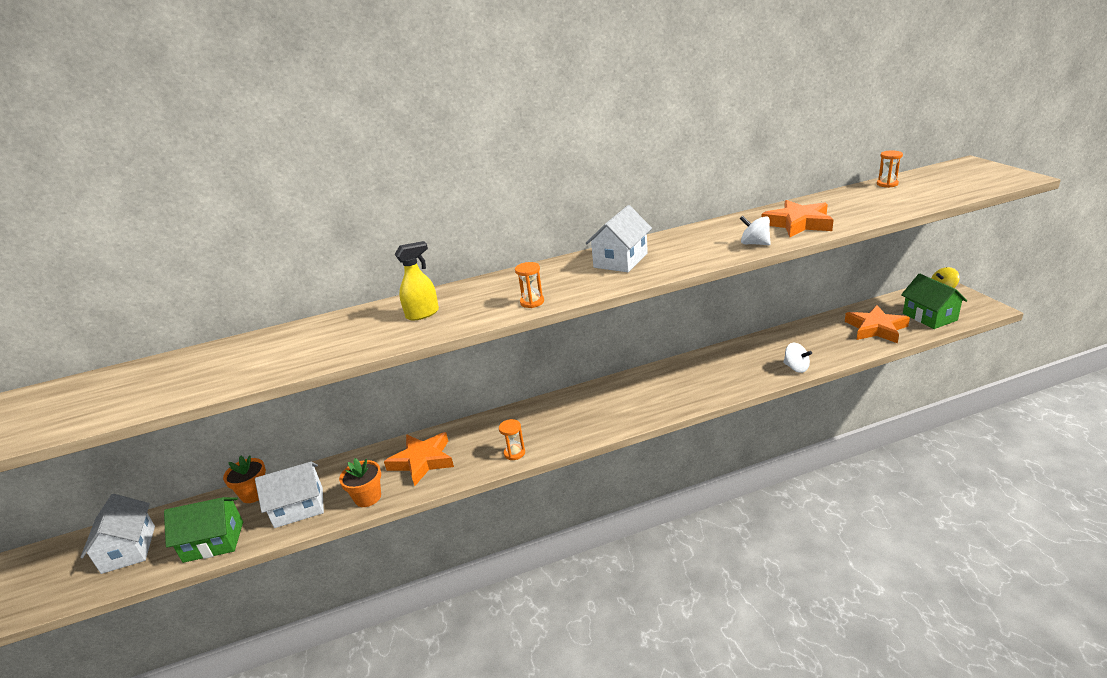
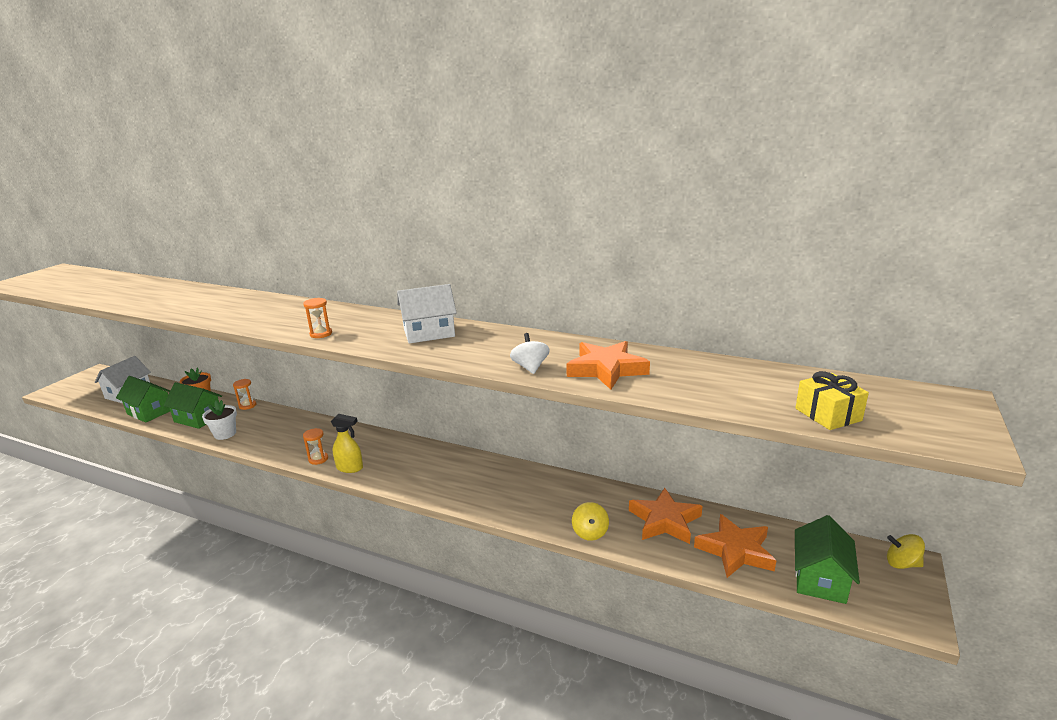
camera: 40 degrees right, 5 degrees down
(299, 507) = (198, 418): white house -> green house
(368, 497) = (225, 434): orange flower pot -> white flower pot
(422, 461) = (278, 431): orange star -> orange star (664, 521)
(423, 314) = (272, 312): yellow spray bottle -> yellow spray bottle (350, 468)
(796, 368) = (590, 532): white spinning top -> yellow spinning top
(887, 184) = (791, 375): orange hourglass -> orange hourglass (247, 405)
(949, 192) = (828, 414): none -> yellow gift

